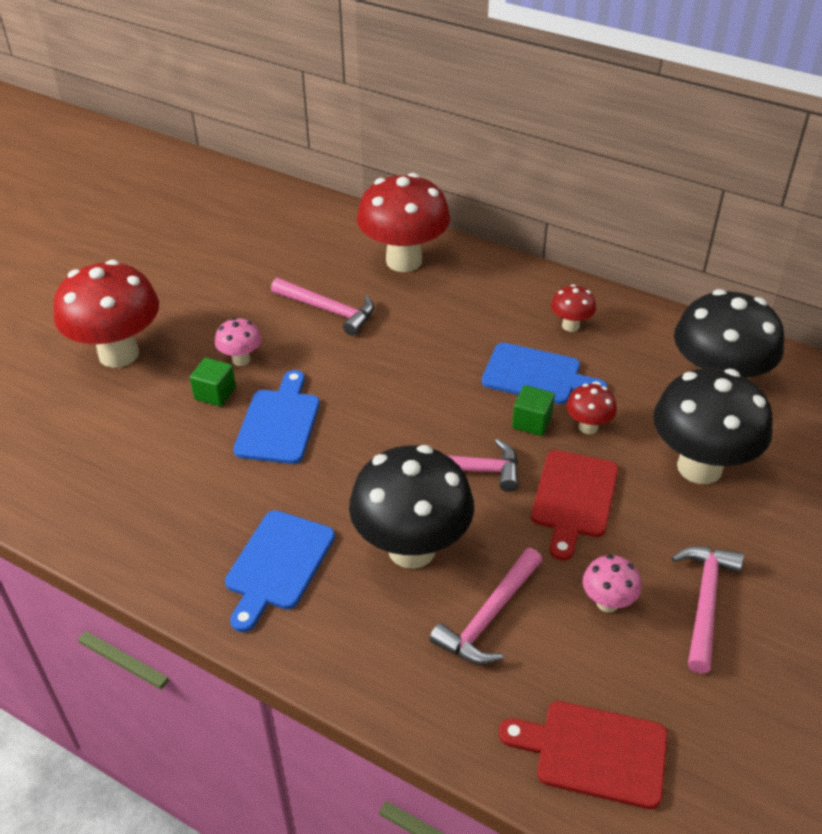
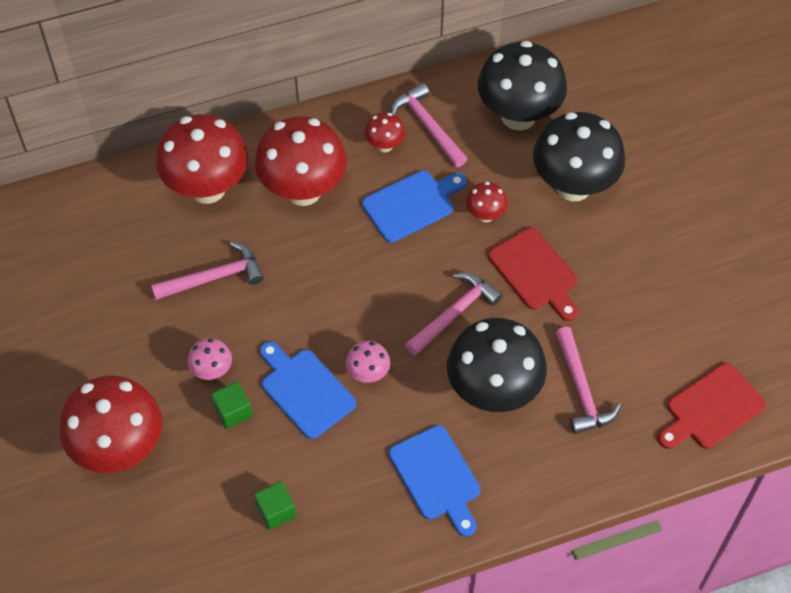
camera: 50 degrees left, 15 degrees up
(467, 308) = (303, 190): none -> red mushroom
(532, 422) = (451, 242): green cube -> green cube (276, 511)
(607, 602) = (625, 321): pink mushroom -> pink mushroom (368, 374)
(705, 602) = (668, 272): pink hammer -> pink hammer (428, 126)

